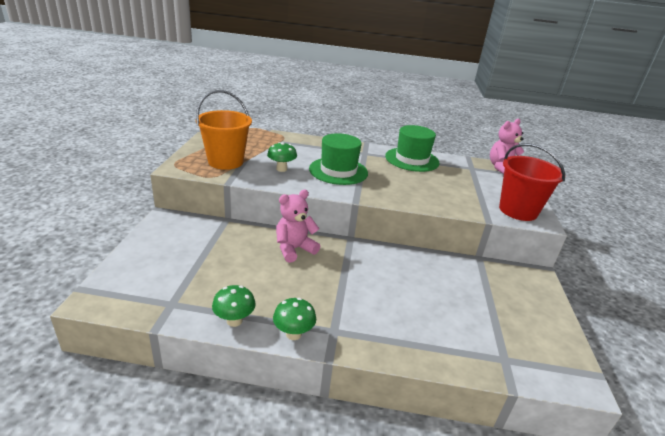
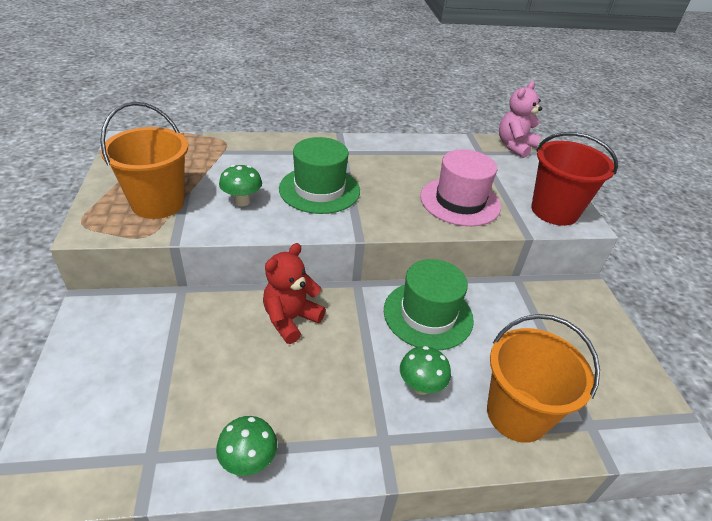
camera: 15 degrees left, 10 degrees up
(293, 334) = (334, 460): green mushroom -> green mushroom (421, 386)
(294, 249) = (291, 319): pink teddy bear -> red teddy bear
(412, 159) = (405, 152): green hat -> green hat (428, 315)
(442, 193) = (460, 201): none -> pink hat
(445, 339) = (517, 414): none -> orange bucket

